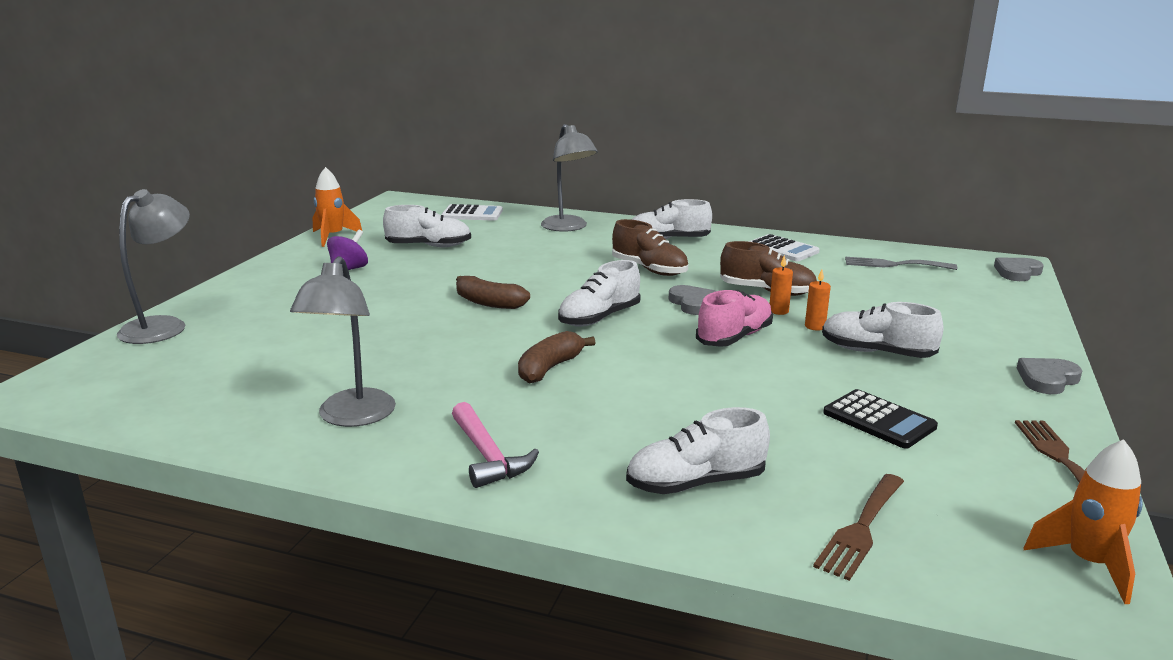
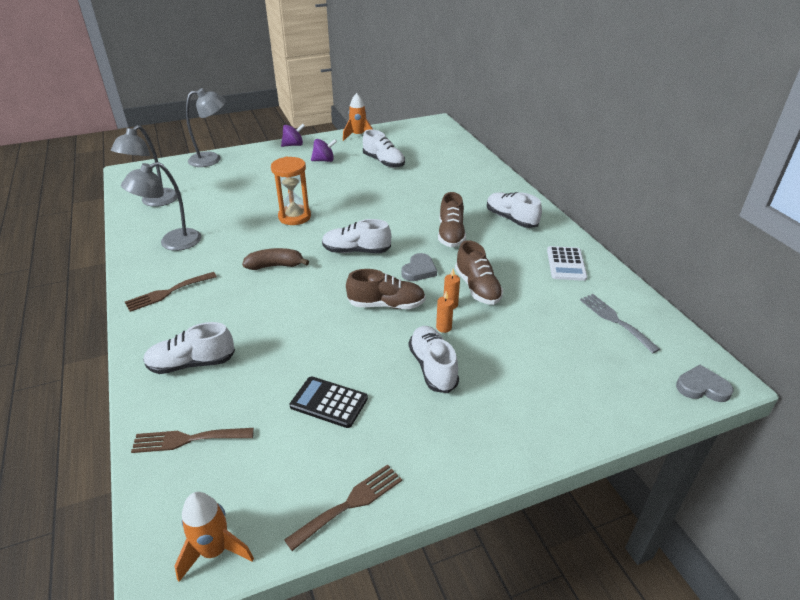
camera: 50 degrees right, 15 degrees up
(262, 271) = (293, 145): none -> purple spinning top
(453, 324) = (294, 217): none -> orange hourglass
(472, 214) = (449, 148): white calculator -> none
(487, 456) = (167, 292): pink hammer -> brown fork
(488, 303) = (333, 212): brown banana -> none
(568, 227) = (476, 182): grey lamp -> grey lamp (154, 201)
(695, 483) = (191, 363): white shoe -> white shoe turned 45 degrees counterclockwise
(734, 337) = (386, 304): pink shoe -> brown shoe
(879, 420) = (329, 402): black calculator -> black calculator turned 105 degrees clockwise
(1047, 379) = (483, 463): grey heart -> none

